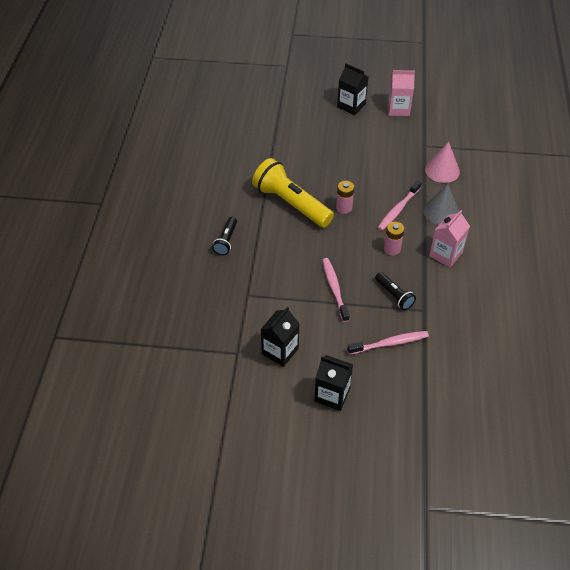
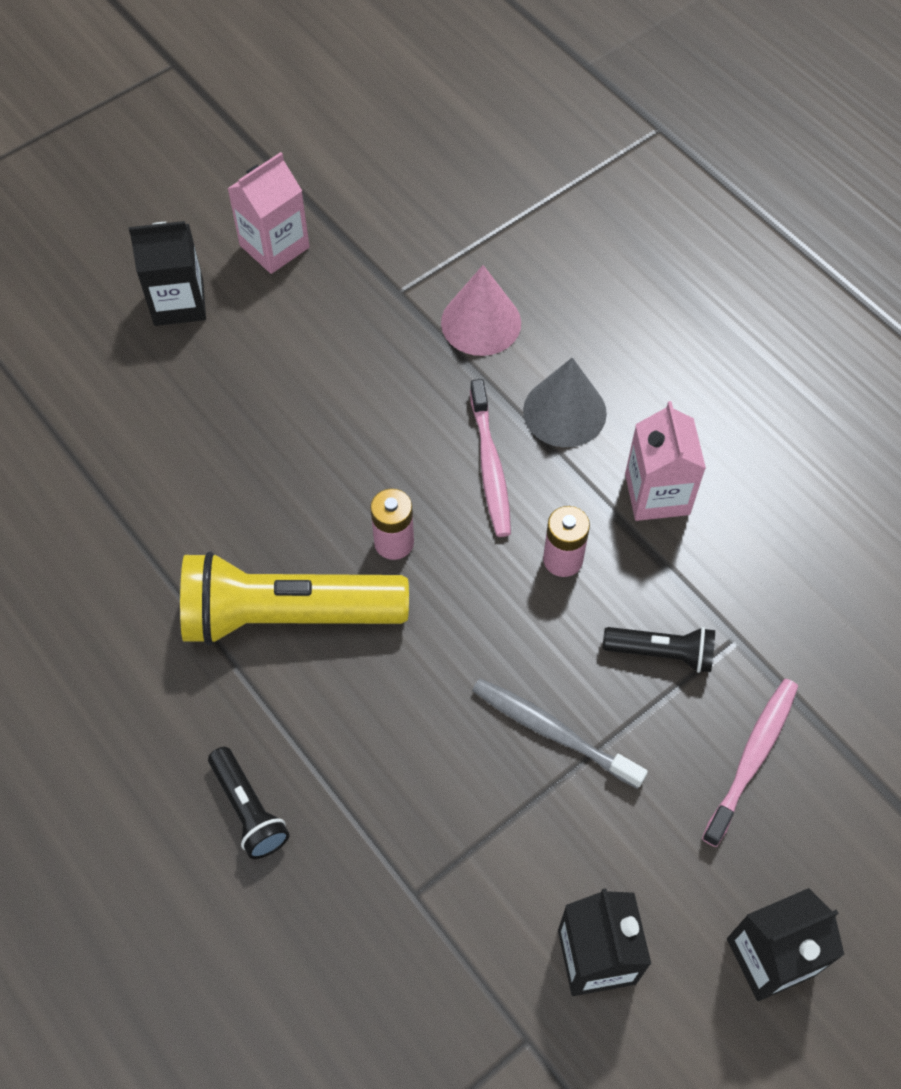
camera: 45 degrees left, 10 degrees up
(334, 288) = (552, 731): pink toothbrush -> grey toothbrush

